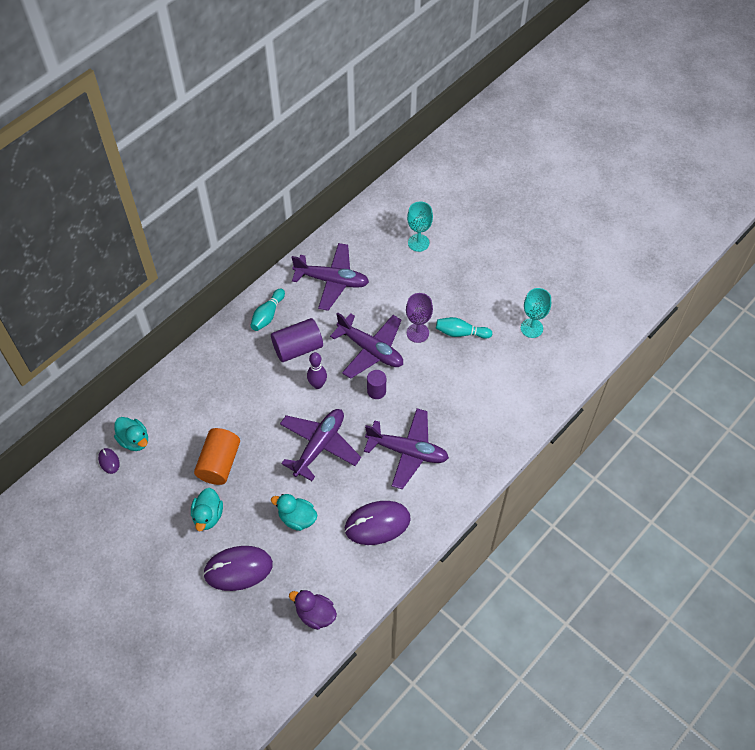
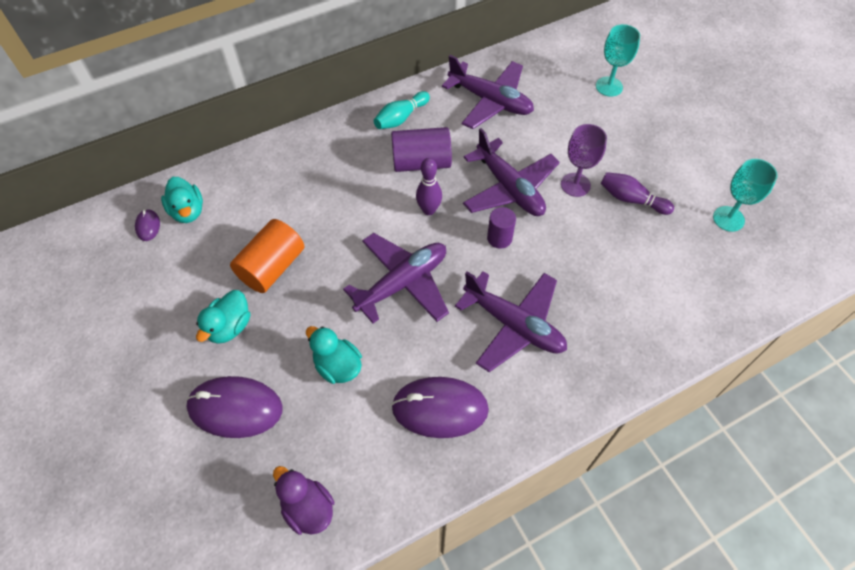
camera: 20 degrees right, 0 degrees up
(460, 333) = (631, 199): turquoise bowling pin -> purple bowling pin

